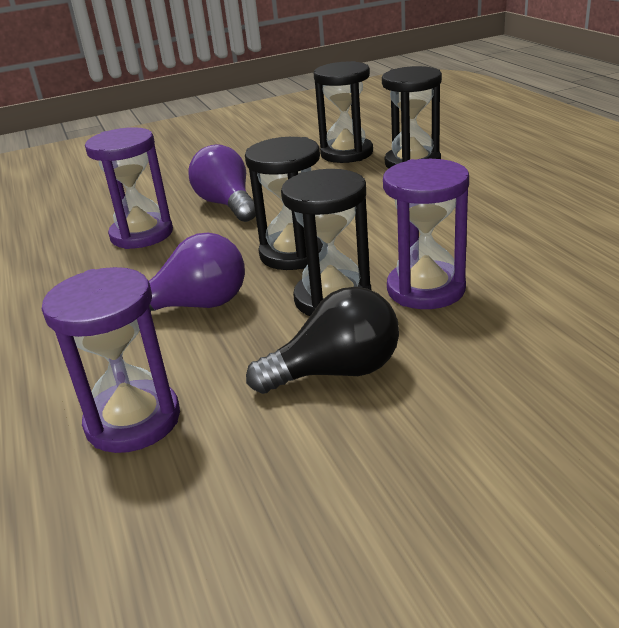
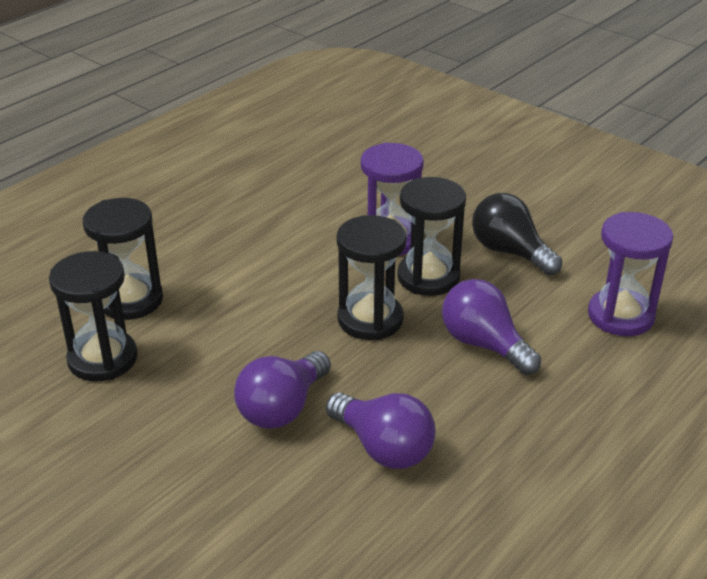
camera: 120 degrees left, 5 degrees up
(142, 234) = (383, 448): purple hourglass -> purple light bulb

